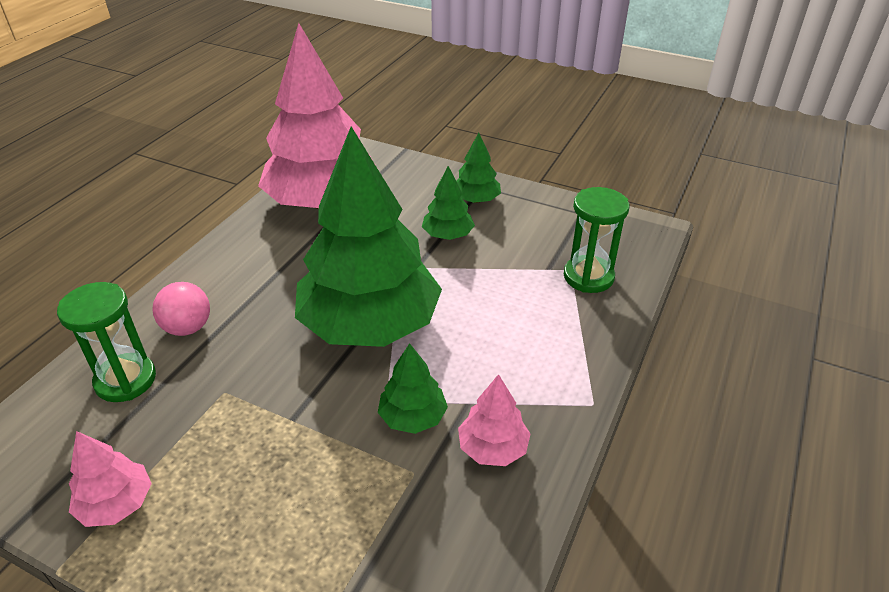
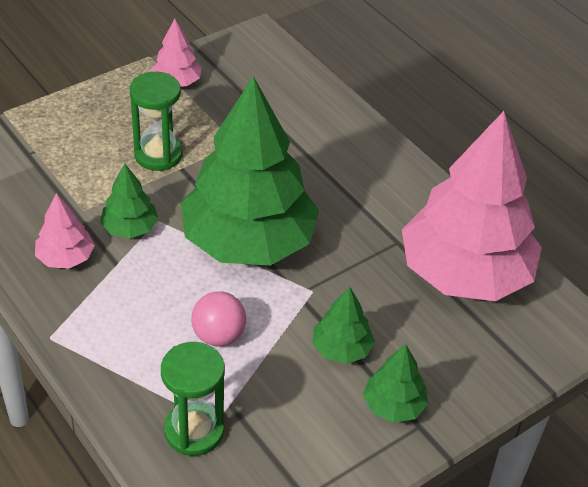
camera: 115 degrees right, 5 degrees up
(125, 380) = (285, 102): green hourglass -> green hourglass (158, 155)
(188, 328) = (322, 141): pink ball -> pink ball (218, 335)

